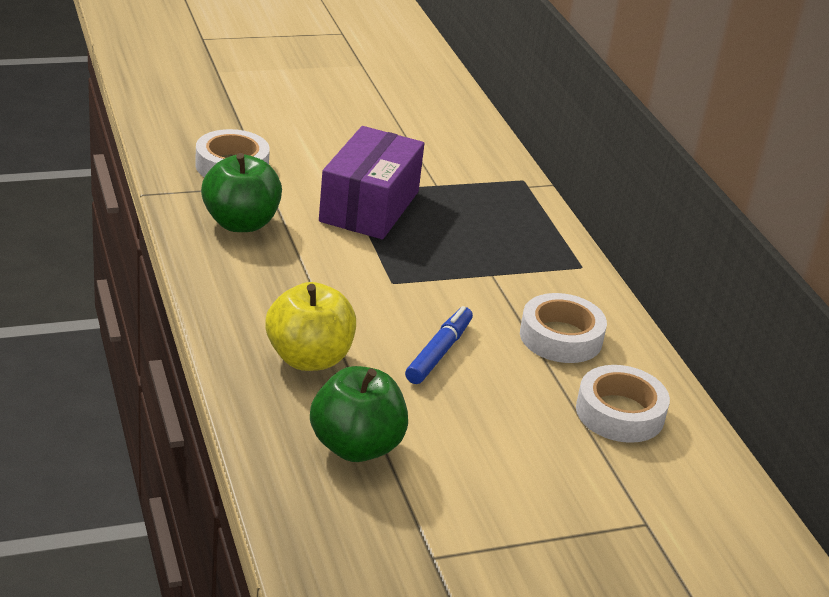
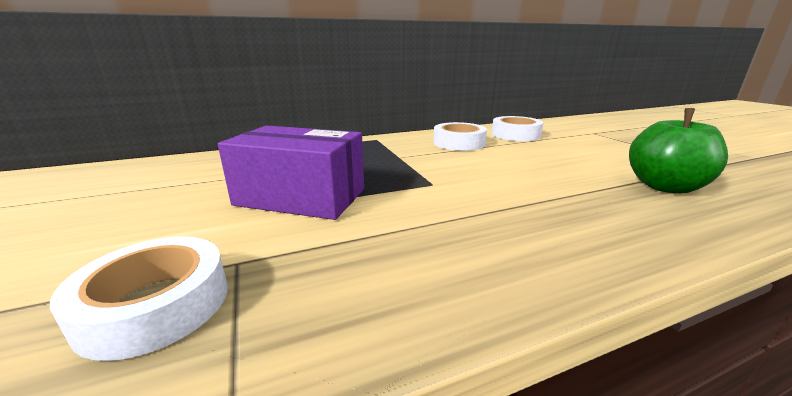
camera: 90 degrees left, 10 degrees down
(241, 223) = (349, 274): green apple -> none
(309, 358) = (587, 209): yellow apple -> none
(439, 352) = (513, 168): blue marker -> none

